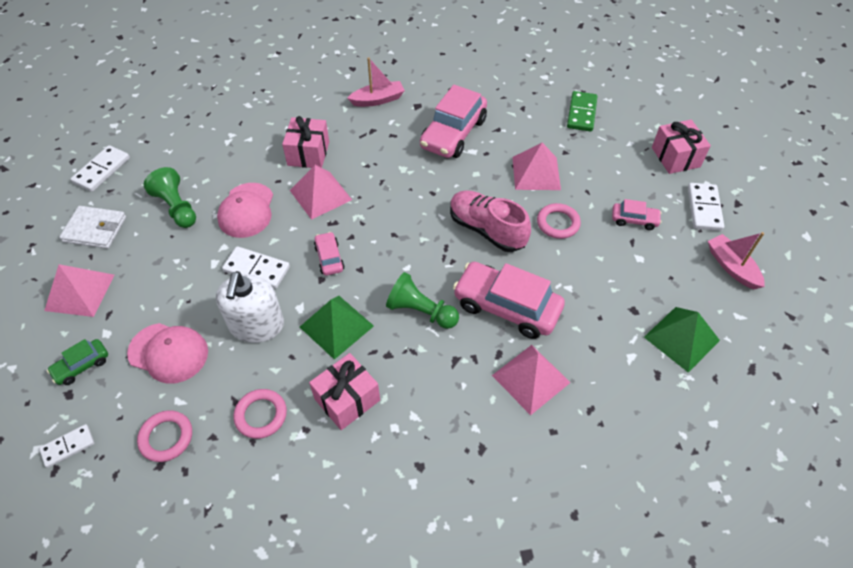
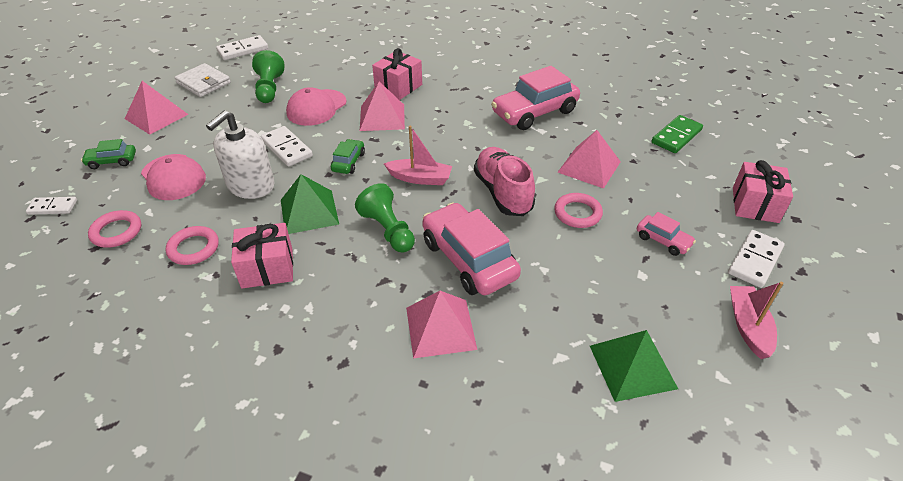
camera: 30 degrees right, 10 degrees down
(329, 258) = (348, 162): pink car -> green car
(378, 100) = (488, 69): pink boat -> pink boat (420, 178)

